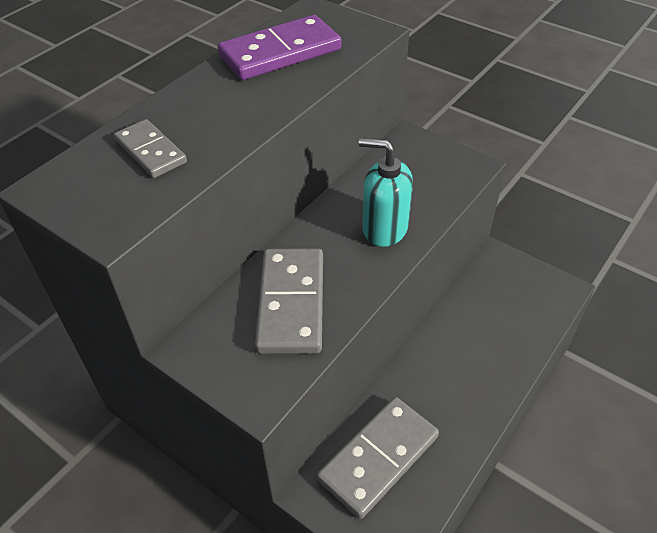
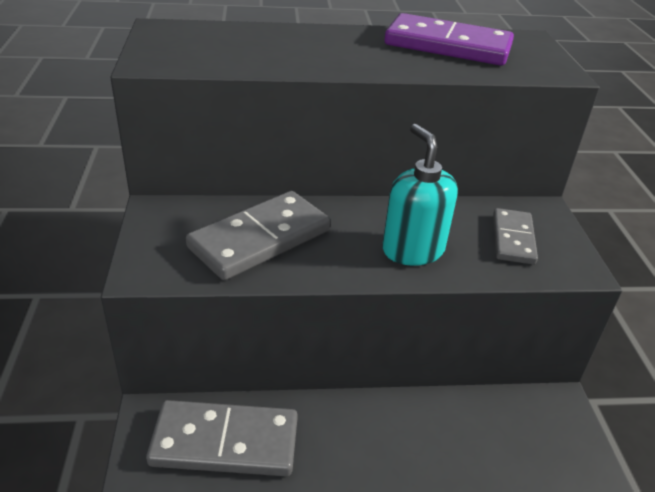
camera: 45 degrees right, 10 degrees down
(150, 151) = (249, 44): grey domino -> grey domino (513, 239)

